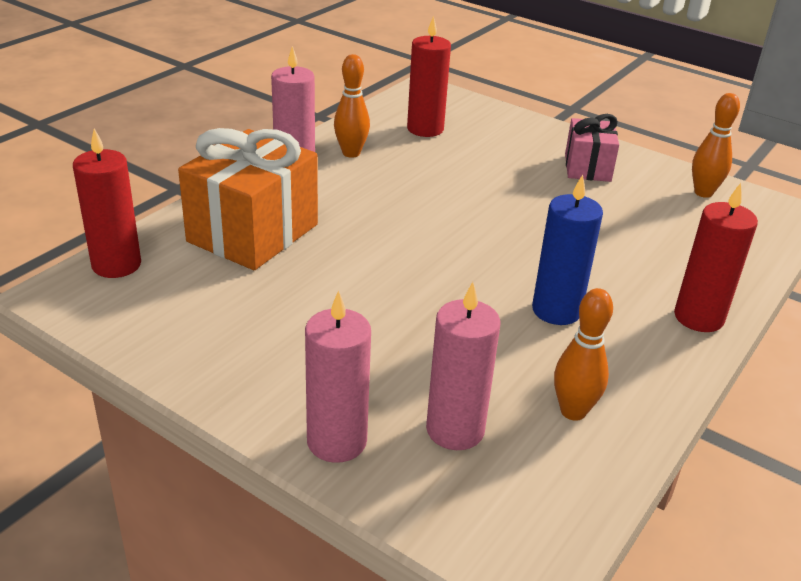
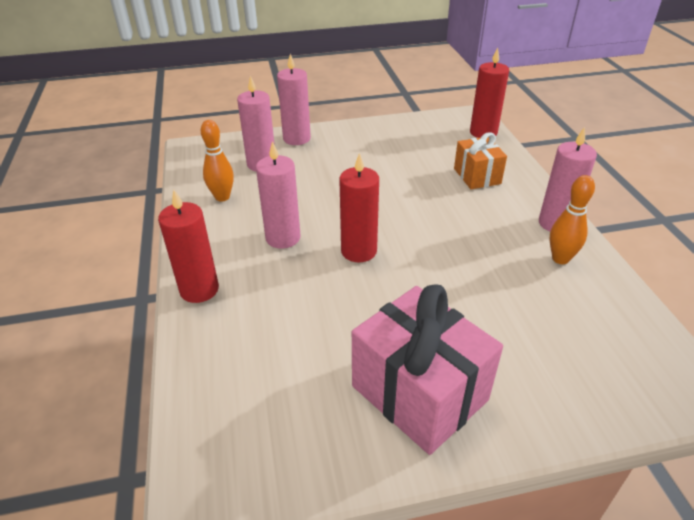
camera: 135 degrees right, 5 degrees up
(253, 233) = (477, 176): orange gift -> orange gift, size x0.57
(425, 129) = (584, 327): red candle -> red candle (359, 251)
(556, 310) = (283, 238): blue candle -> pink candle
(587, 168) = (419, 393): pink gift -> pink gift, size x1.74
(703, 193) = (294, 449): orange bowling pin -> none

